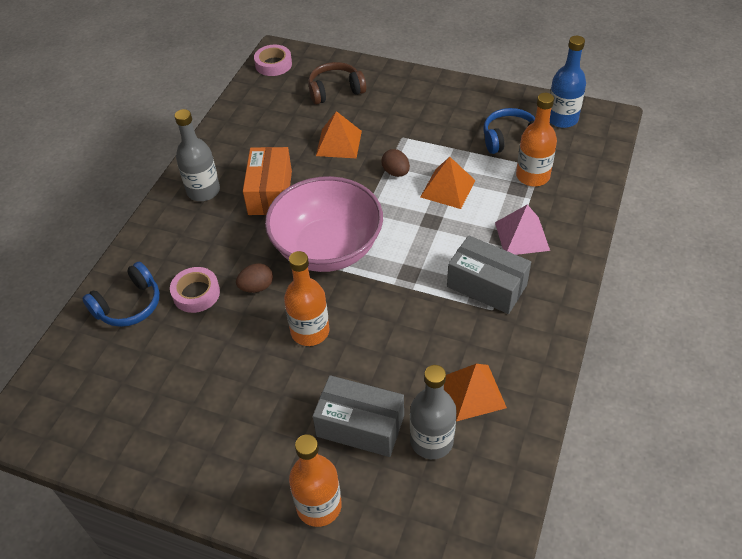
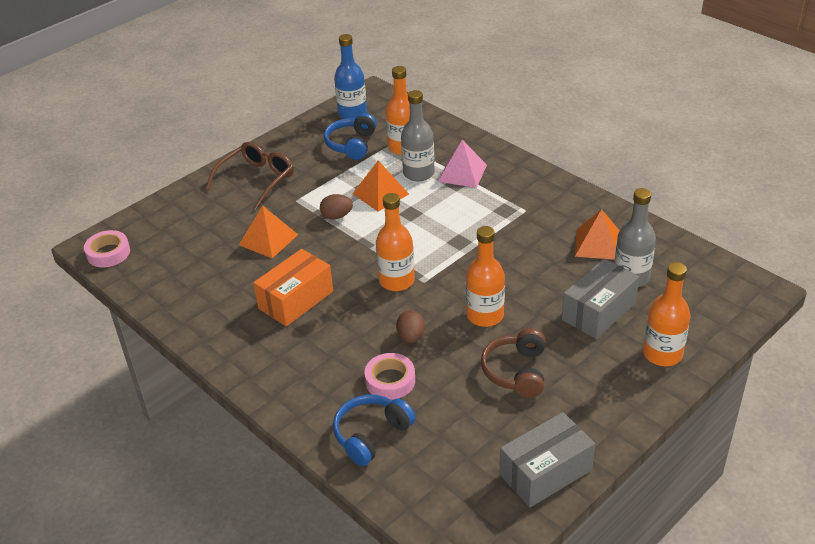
camera: 65 degrees left, 10 degrees down
(129, 305) = (371, 435): blue headphones -> blue headphones turned 120 degrees counterclockwise
(203, 191) = (253, 346): grey bottle -> grey bottle (418, 173)
(270, 192) = (296, 300): orange box -> orange box turned 75 degrees counterclockwise
(327, 248) = (396, 281): pink bowl -> orange bottle
(335, 90) = (192, 222): brown headphones -> brown headphones (516, 371)
(415, 101) = (257, 180): none -> brown glasses
(486, 286) = (500, 206): grey box -> grey box (545, 472)

